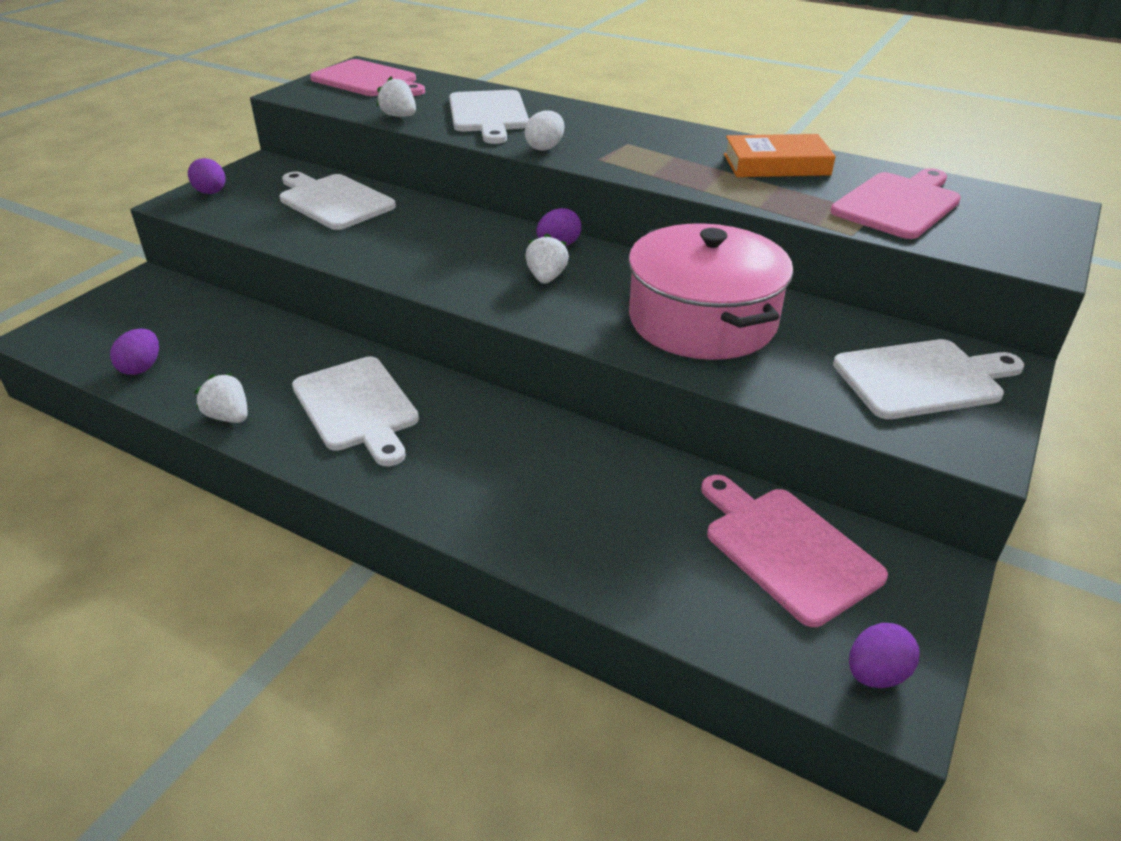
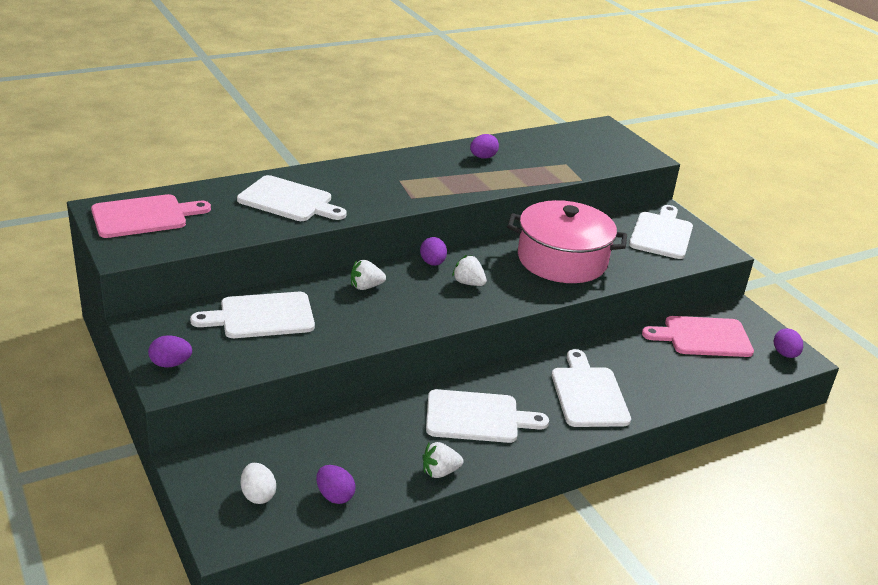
camera: 60 degrees left, 5 degrees down
(399, 116) = (245, 230): white strawberry -> white strawberry (366, 287)
(497, 478) = (588, 394): none -> white cutting board
(545, 147) = (373, 205): white egg -> white egg (258, 495)
(776, 164) = (483, 157): orange book -> purple egg
(898, 204) = (563, 154): pink cutting board -> none

